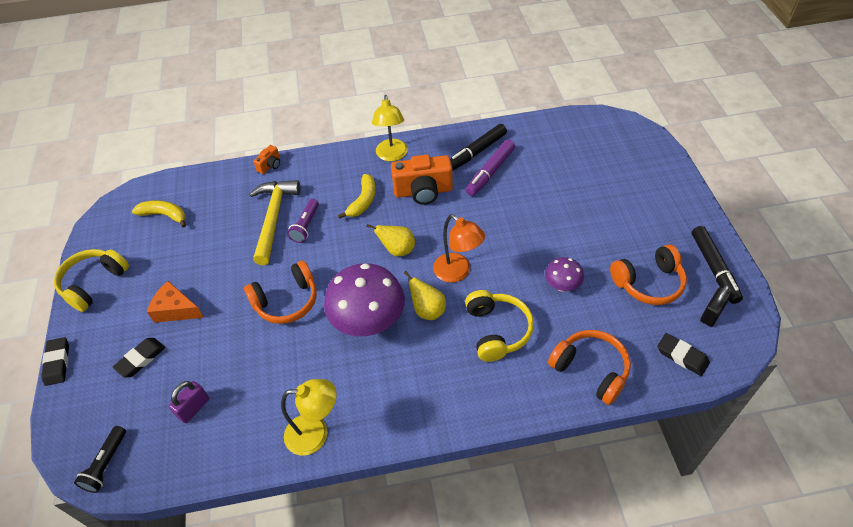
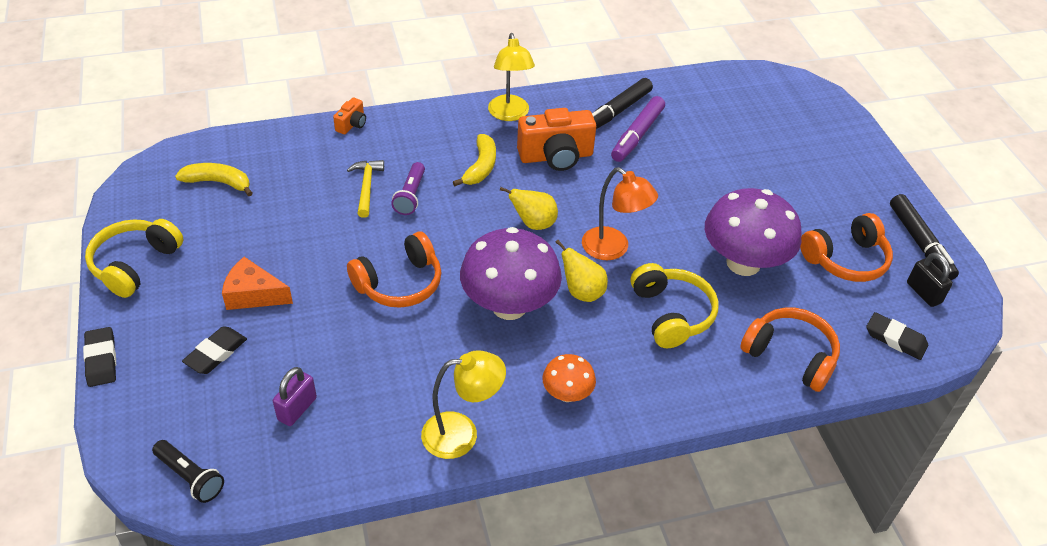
camera: 10 degrees left, 5 degrees down
(106, 464) = (190, 477): black flashlight -> black flashlight turned 60 degrees counterclockwise
(273, 219) = (366, 187): yellow hammer -> yellow hammer, size x0.57
(403, 400) = (567, 394): none -> orange mushroom
(562, 285) = (743, 263): purple mushroom -> purple mushroom, size x2.01
(711, 314) = (923, 293): black padlock -> black padlock turned 60 degrees counterclockwise

